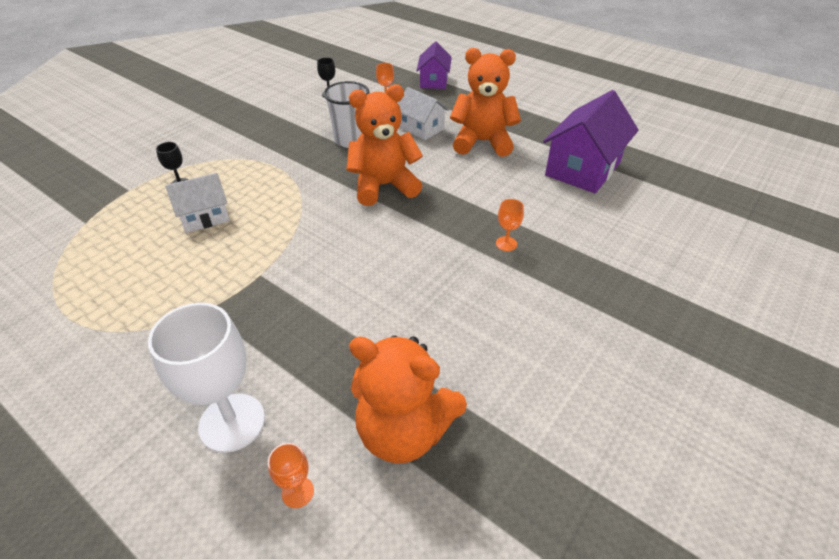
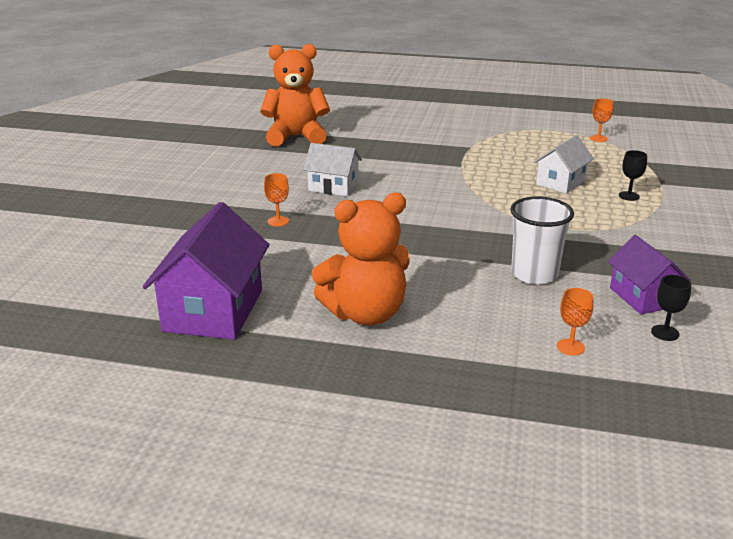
camera: 155 degrees right, 15 degrees down
(232, 422) = (391, 123): white goblet -> none
(297, 492) = (334, 117): orange goblet -> orange goblet (598, 138)
(384, 186) = (436, 237): orange teddy bear -> none
(421, 128) = (465, 312): white house -> white house (333, 187)
(434, 81) = (541, 414): purple house -> purple house (642, 297)

